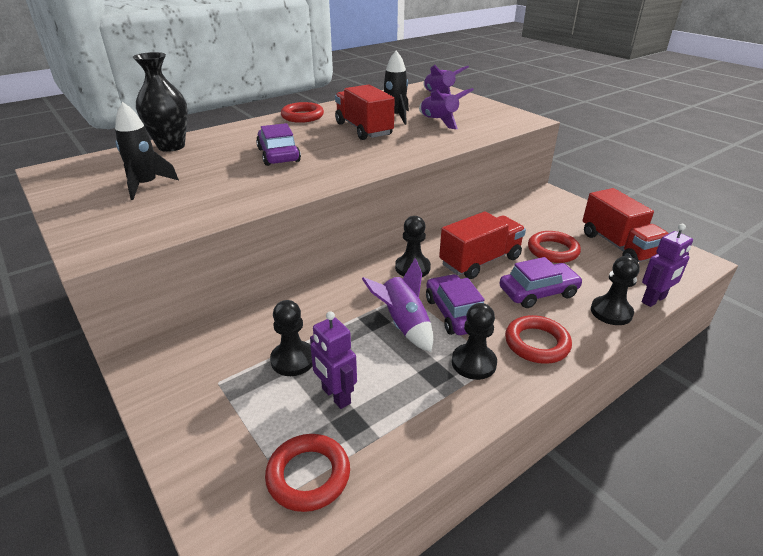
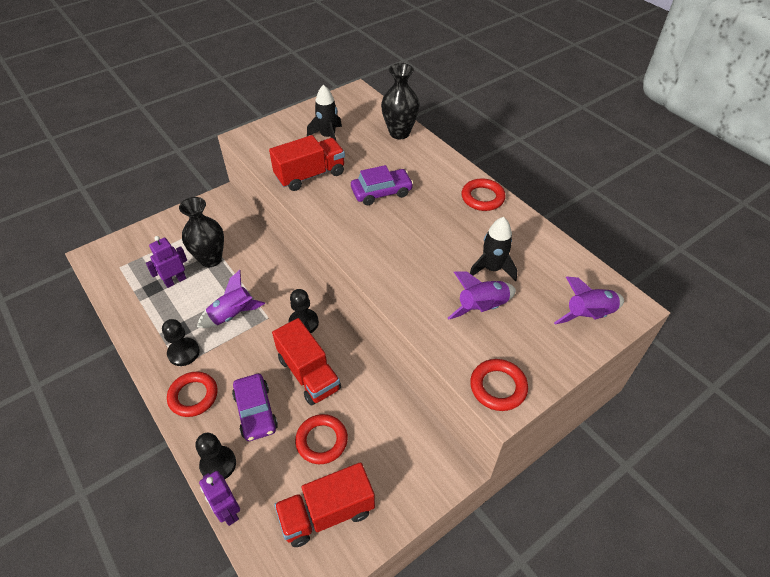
camera: 90 degrees right, 15 degrees up
(293, 360) = (211, 259): black pawn -> black vase
(308, 475) = (125, 273): red ring -> red ring (498, 387)
(363, 129) = (449, 244): red truck -> red truck (310, 175)
(455, 313) = (239, 347): purple car -> none

